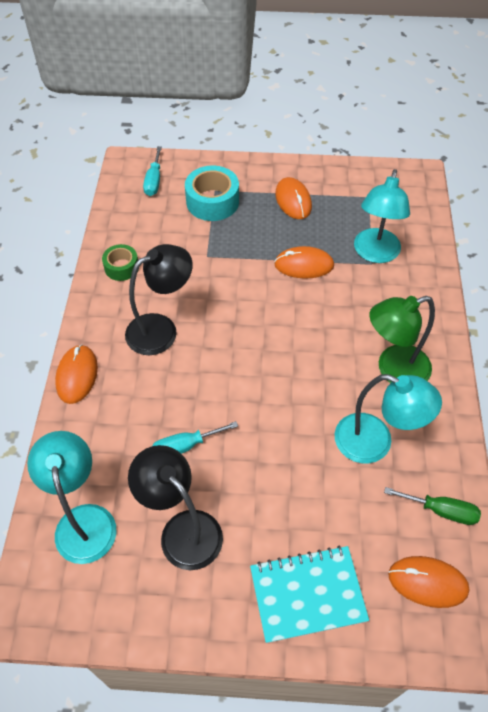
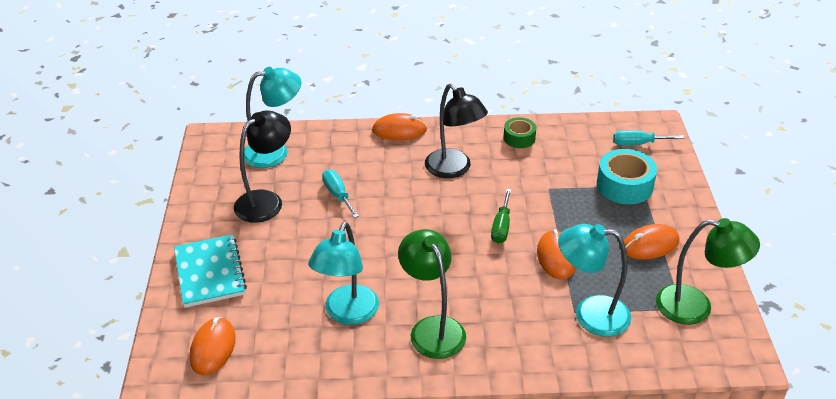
camera: 85 degrees right, 15 degrees down
(366, 188) = (696, 307): none -> green lamp
(441, 510) = (279, 360): green screwdriver -> green screwdriver (501, 227)

